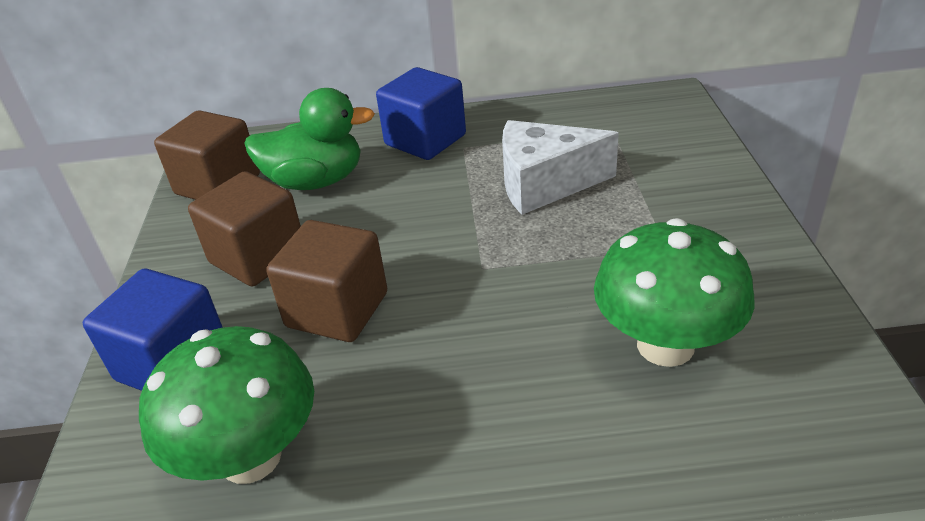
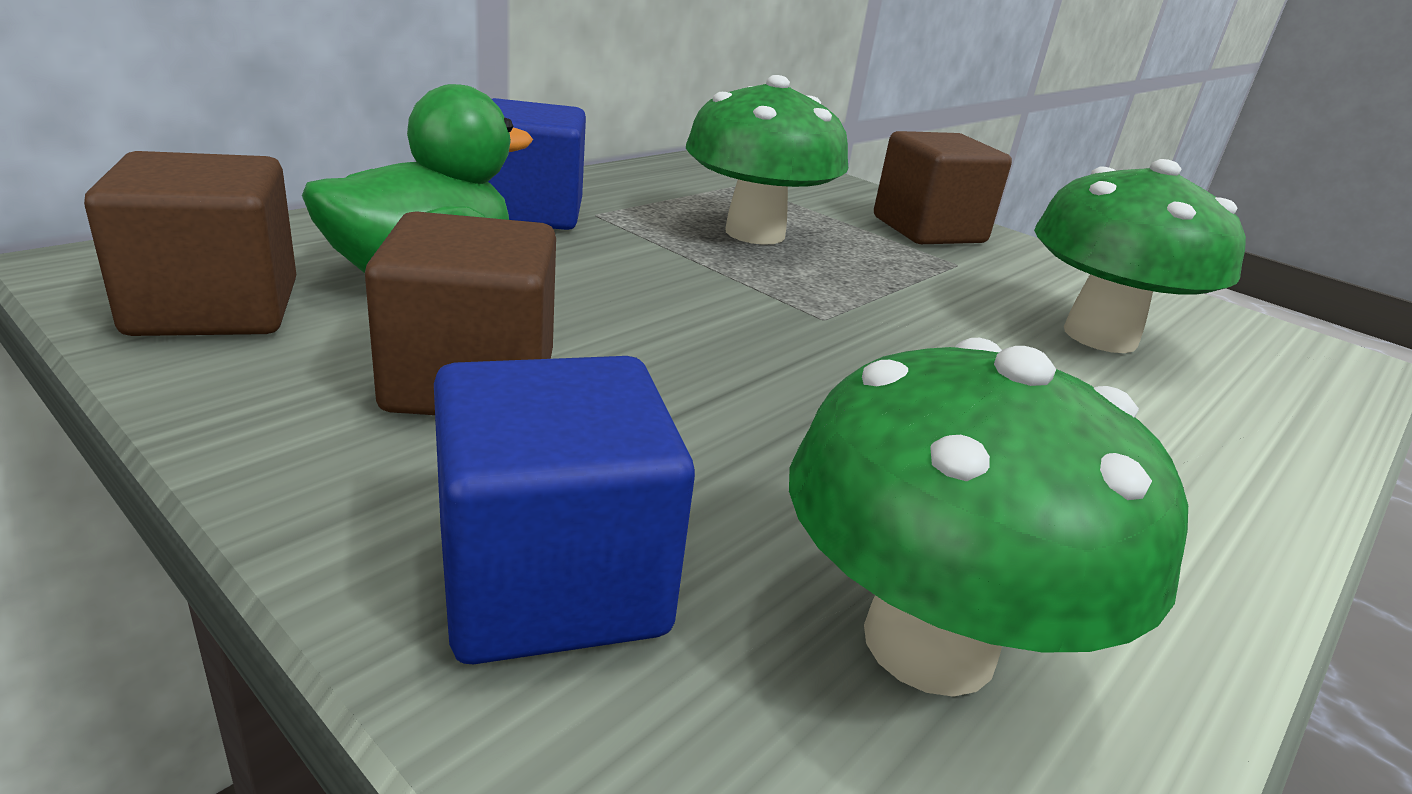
camera: 50 degrees left, 10 degrees down
(337, 310) = (722, 408): brown cube -> brown cube (928, 230)
(544, 184) = (755, 233): white cheese -> green mushroom

